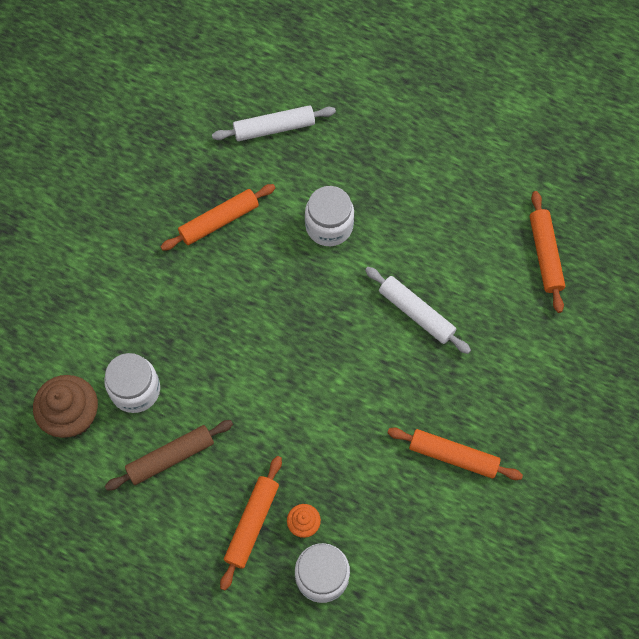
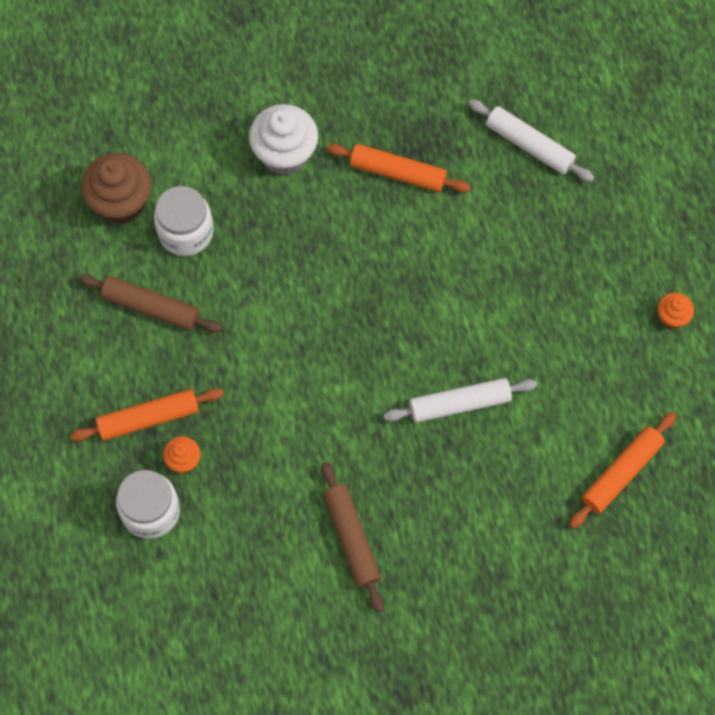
camera: 50 degrees right, 0 degrees up
(139, 280) = (285, 154): none -> white cupcake
(329, 226) = (477, 265): white jar -> none
(416, 313) = (460, 404): white rolling pin -> white rolling pin turned 75 degrees clockwise
(453, 456) = (352, 539): orange rolling pin -> brown rolling pin
(466, 142) = (672, 317): none -> orange cupcake

